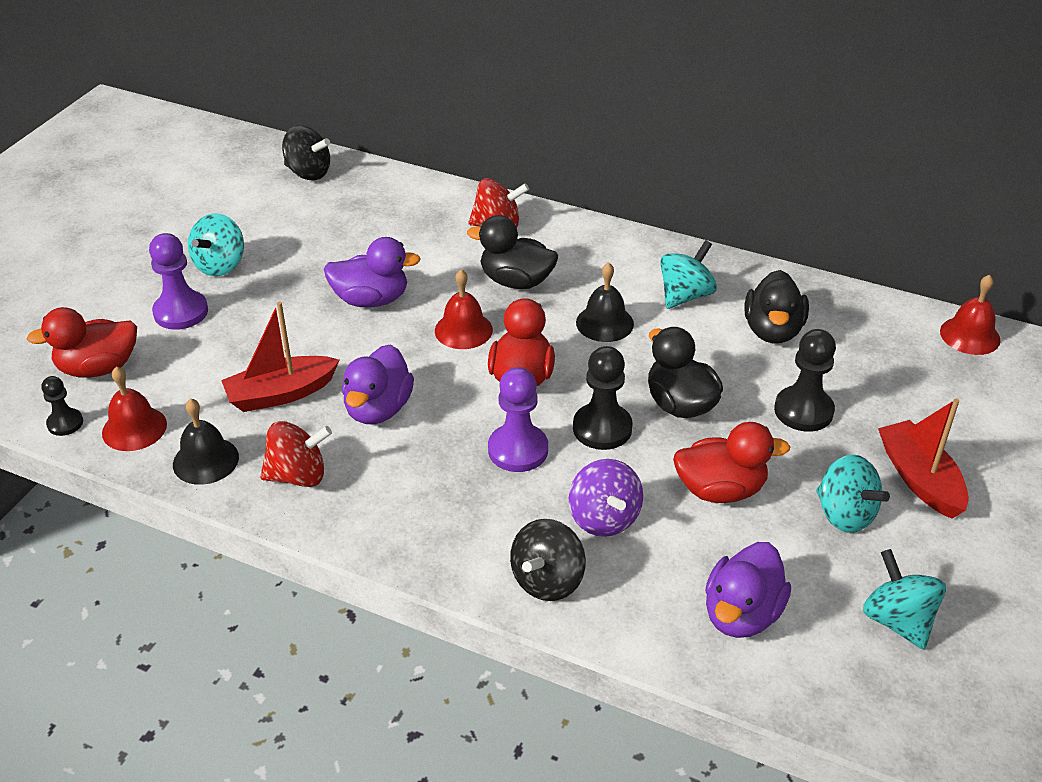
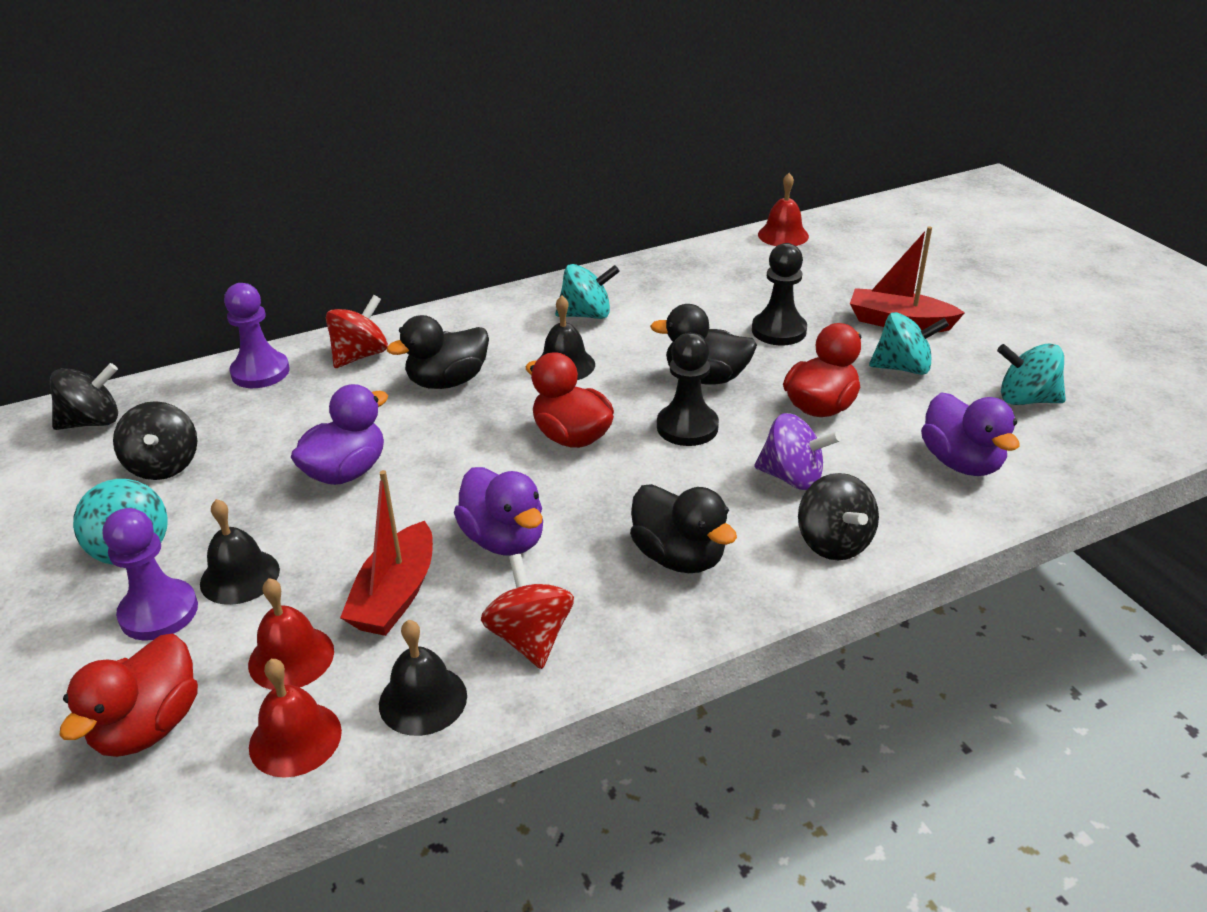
camera: 50 degrees left, 5 degrees down
(65, 423) = (202, 802): black pawn -> none
(236, 321) = (240, 576): none -> black bell
(298, 475) = (530, 638): red spinning top -> red spinning top turned 45 degrees counterclockwise
(299, 226) = (164, 465): none -> black spinning top
(463, 330) = (468, 439): red bell -> red bell (291, 657)
(518, 450) = (660, 483): purple pawn -> purple pawn (260, 372)
(685, 296) = (587, 315): turquoise spinning top -> turquoise spinning top turned 90 degrees clockwise
(772, 331) = (678, 300): black duck -> black duck (679, 557)

